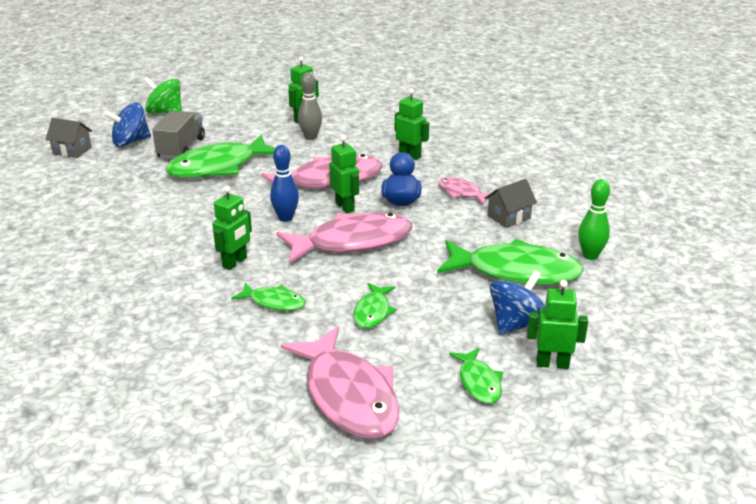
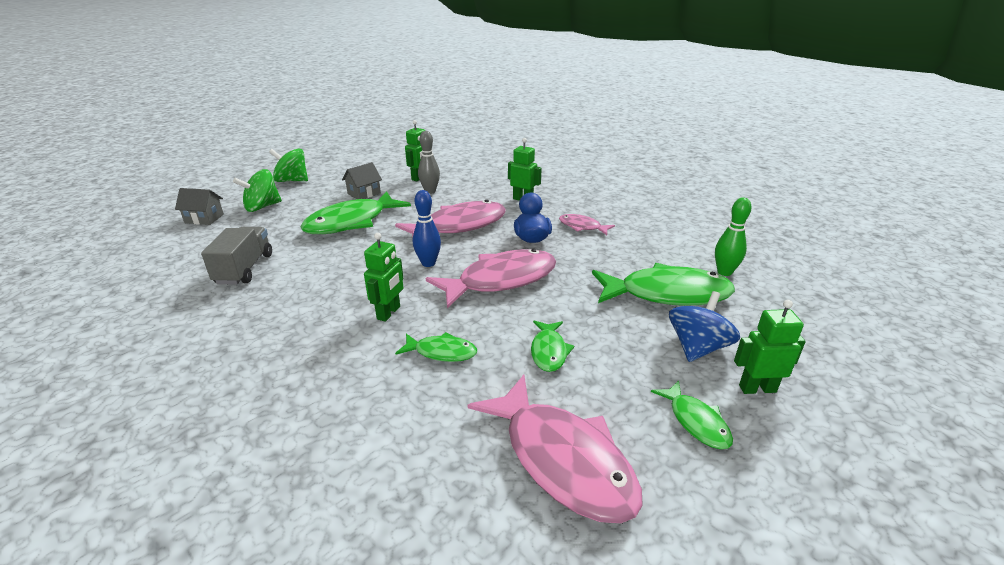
camera: 10 degrees left, 0 degrees up
(130, 142) = (262, 207): blue spinning top -> green spinning top
(181, 148) = (312, 209): grey truck -> grey truck (244, 269)
(345, 207) = (482, 248): green robot -> none
(509, 217) = (634, 244): grey house -> grey house (364, 193)

